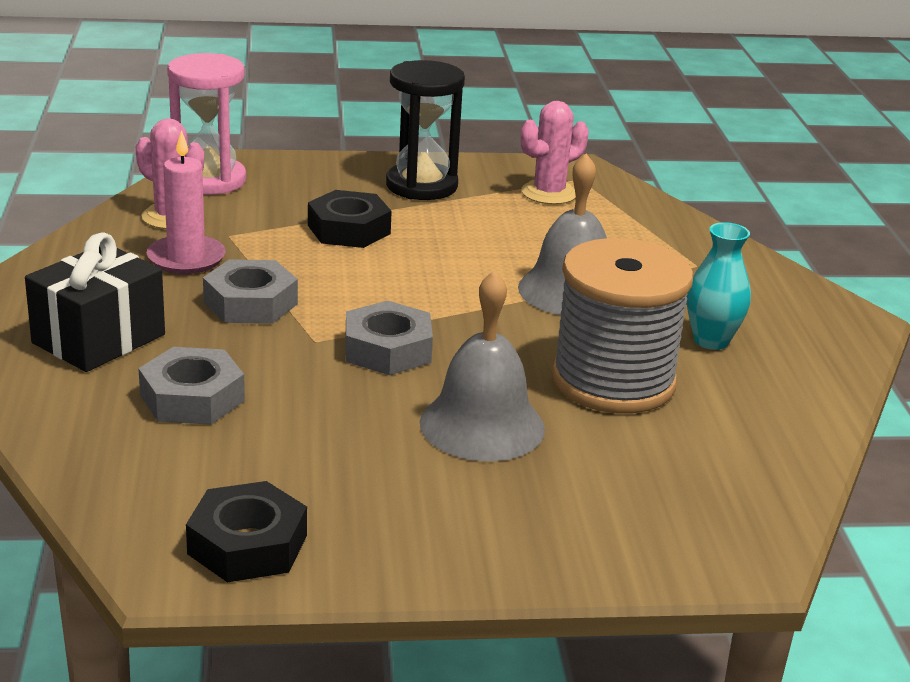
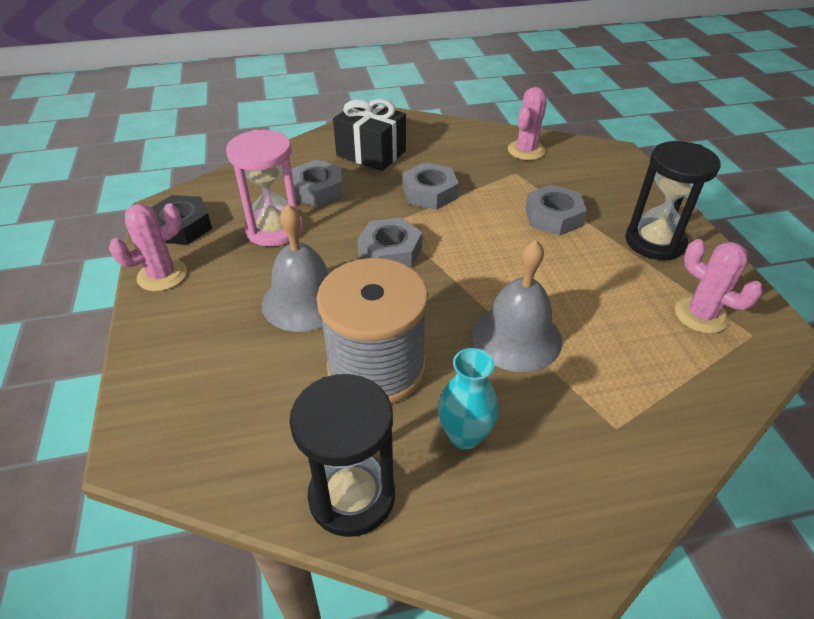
camera: 85 degrees right, 15 degrees up
(186, 258) = (475, 163): pink candle -> none
(209, 180) = (587, 154): pink hourglass -> pink hourglass (274, 229)
(349, 229) = (553, 216): black nut -> grey nut
(389, 560) = (162, 275): none -> pink cactus
(792, 411) = (352, 496): none -> black hourglass

